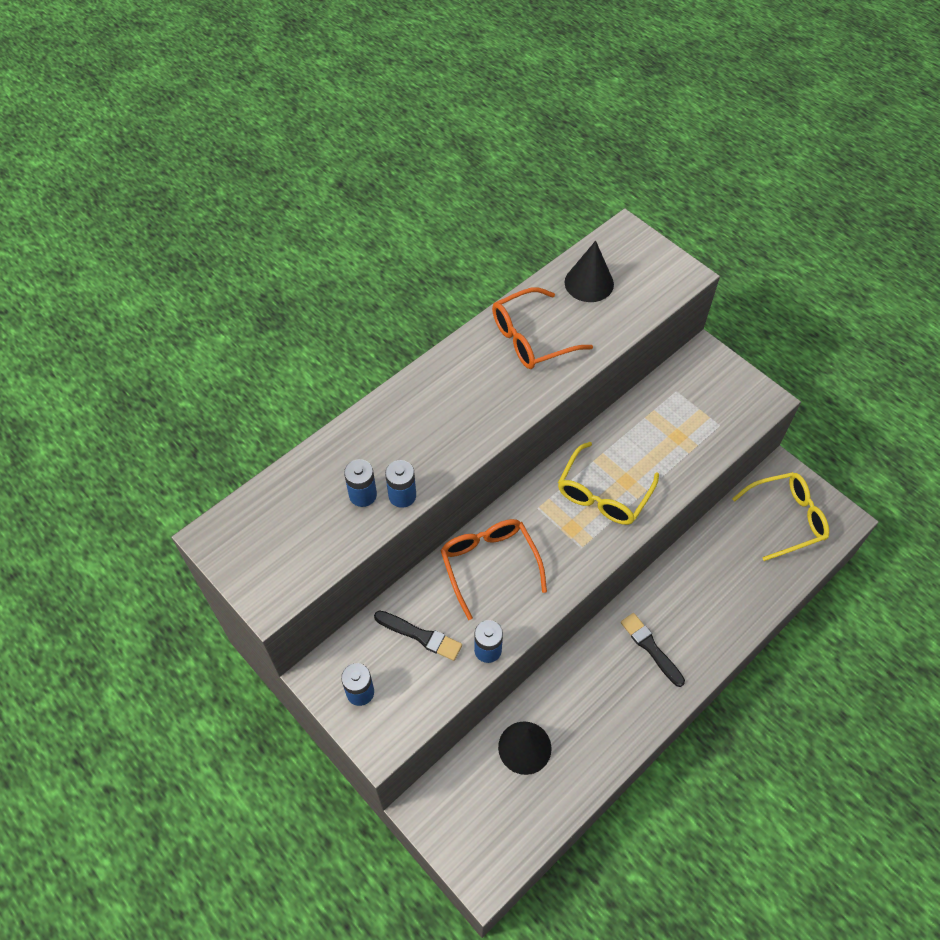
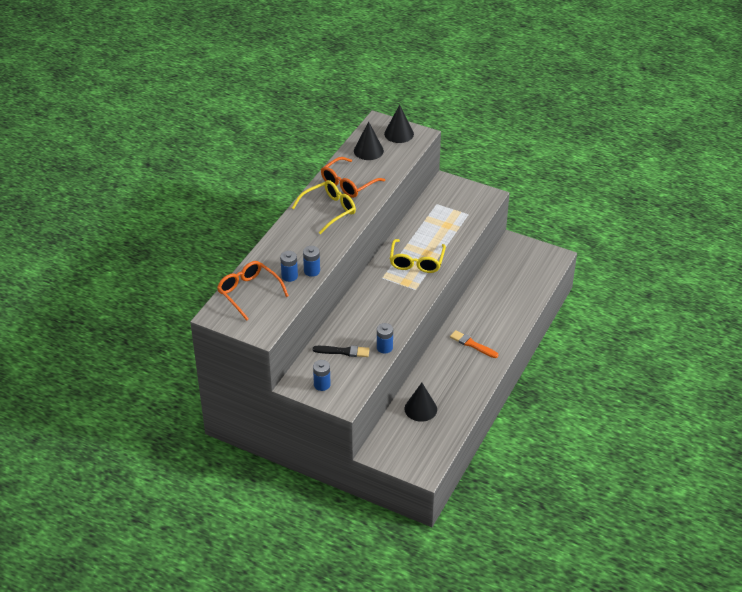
camera: 20 degrees left, 15 degrees down
(489, 564) = (367, 310): orange glasses -> orange glasses (249, 292)
(649, 264) = (399, 134): none -> black cone
(651, 648) = (472, 344): black brush -> orange brush
(786, 518) = (524, 264): yellow glasses -> yellow glasses (329, 210)

